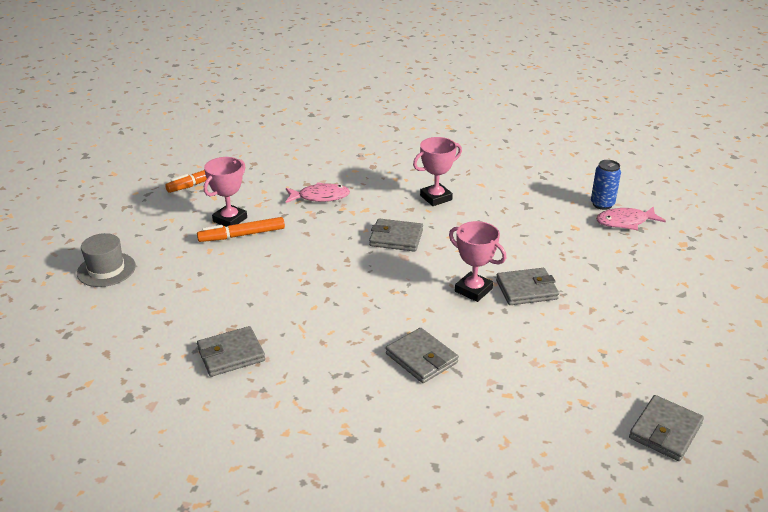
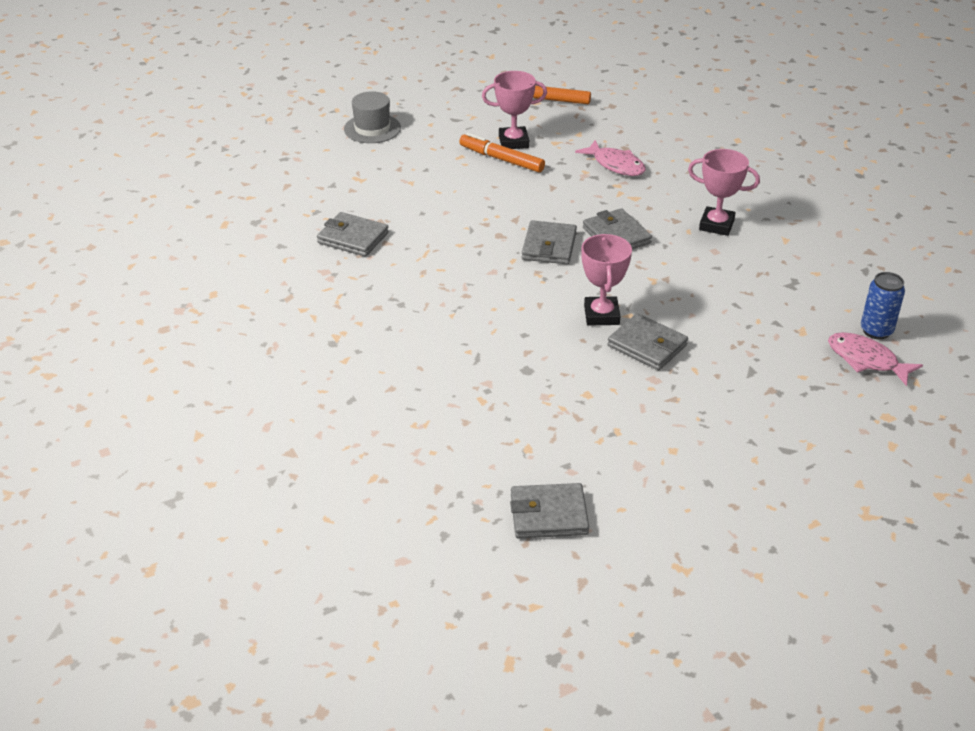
camera: 50 degrees right, 5 degrees up
(421, 358) = (468, 331): grey wallet -> grey wallet (549, 246)

